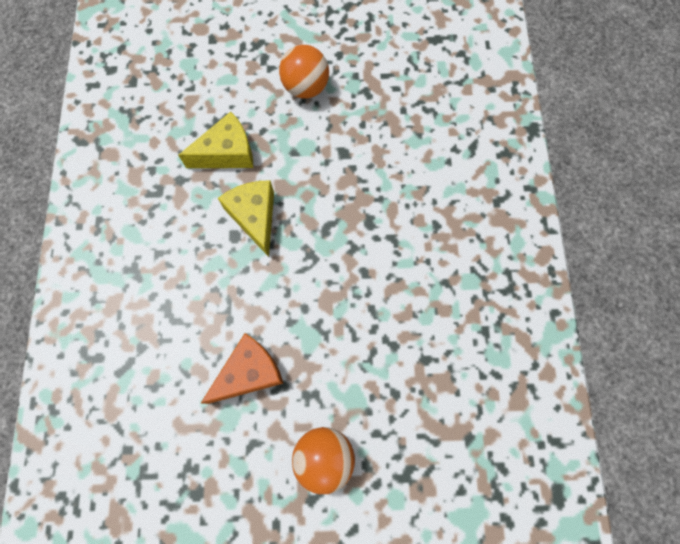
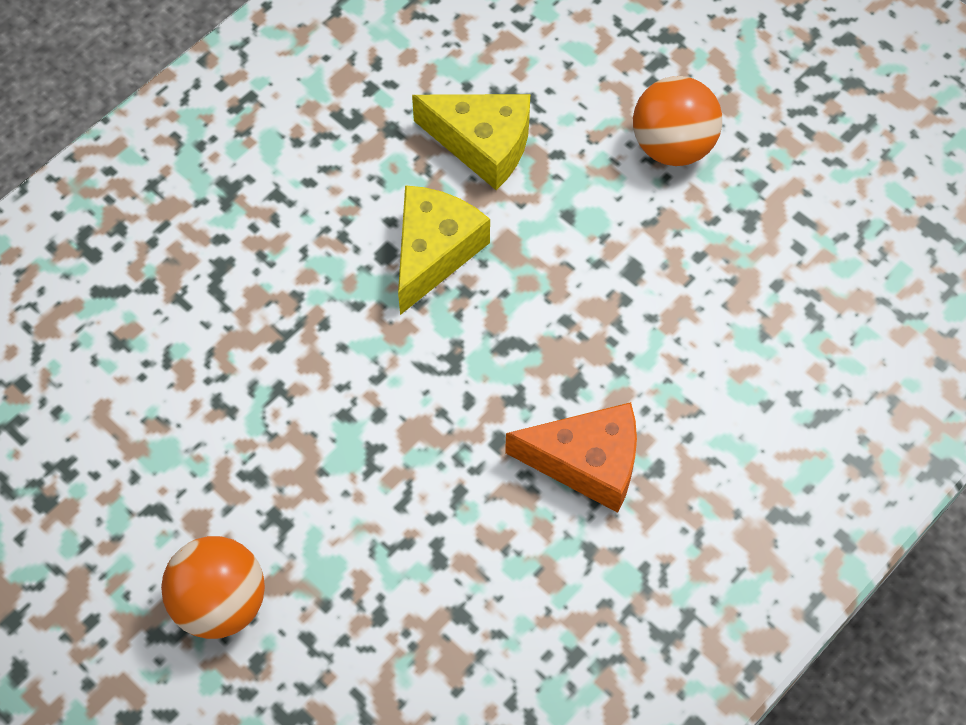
camera: 45 degrees right, 10 degrees down
(249, 372) = (237, 427): orange cheese -> orange cheese (587, 462)

